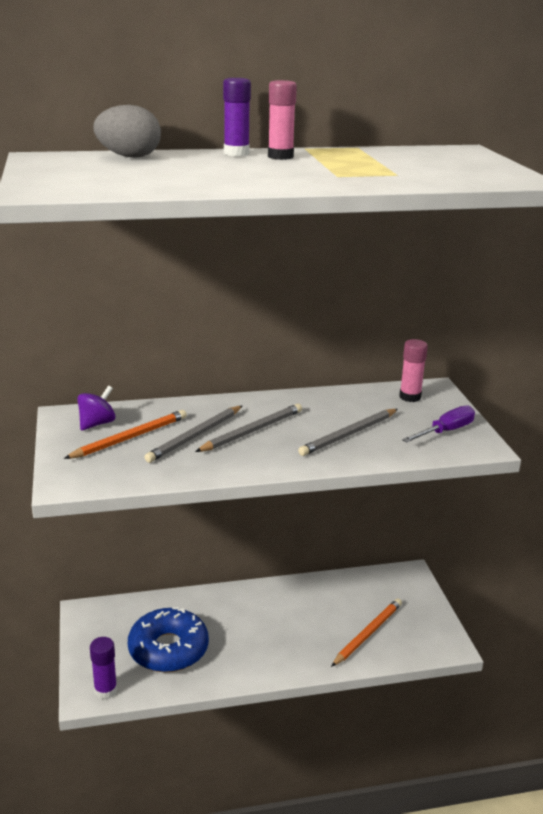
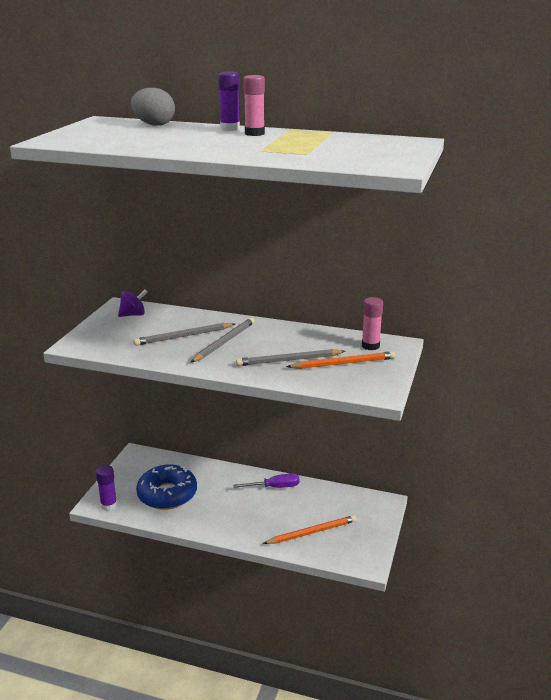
camera: 30 degrees right, 0 degrees up
(130, 437) = (142, 328): orange pencil -> orange pencil (343, 363)
(252, 431) = (224, 342): grey pencil -> grey pencil turned 45 degrees counterclockwise
(445, 431) = (366, 376): purple screwdriver -> purple screwdriver (274, 487)

